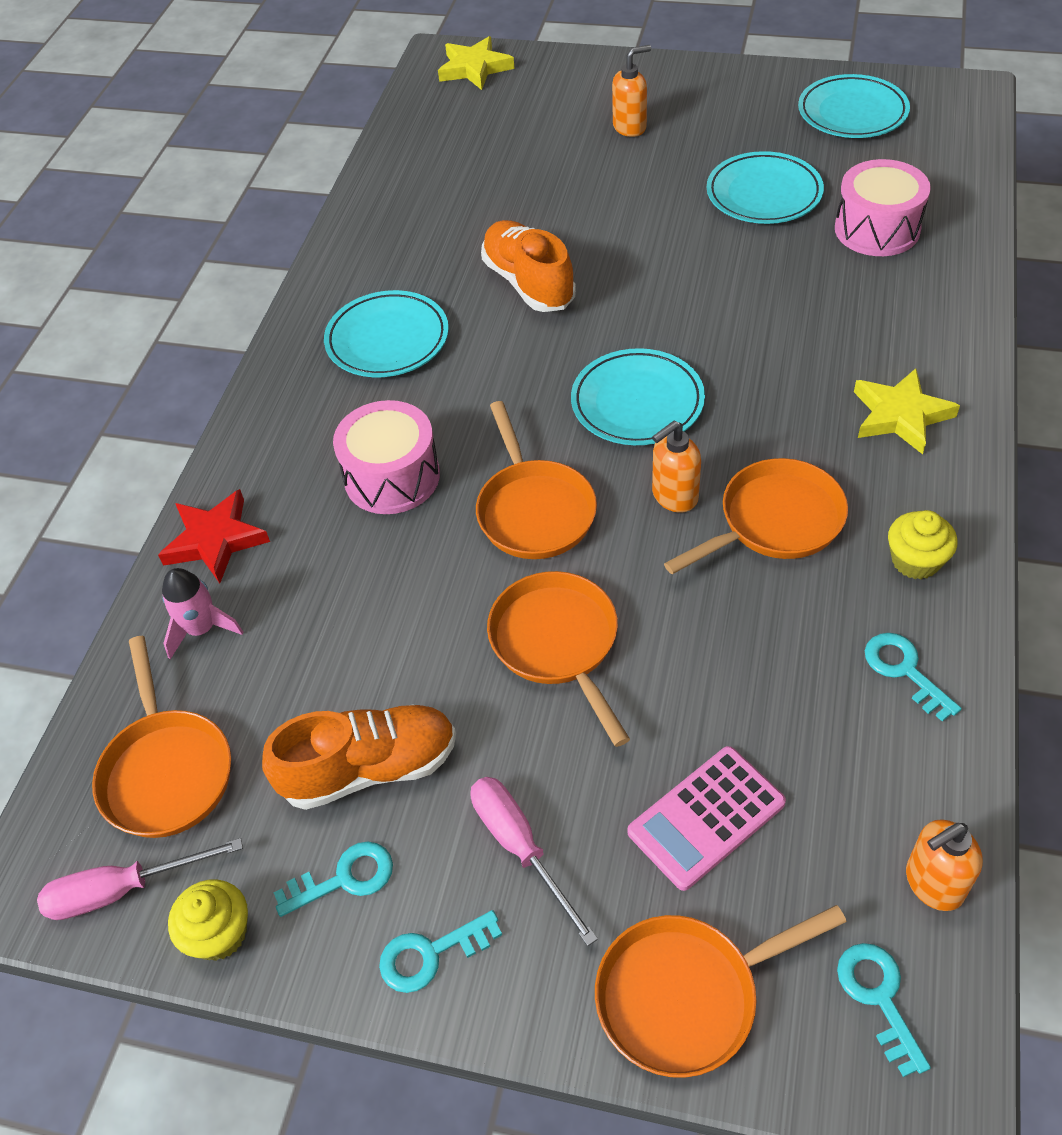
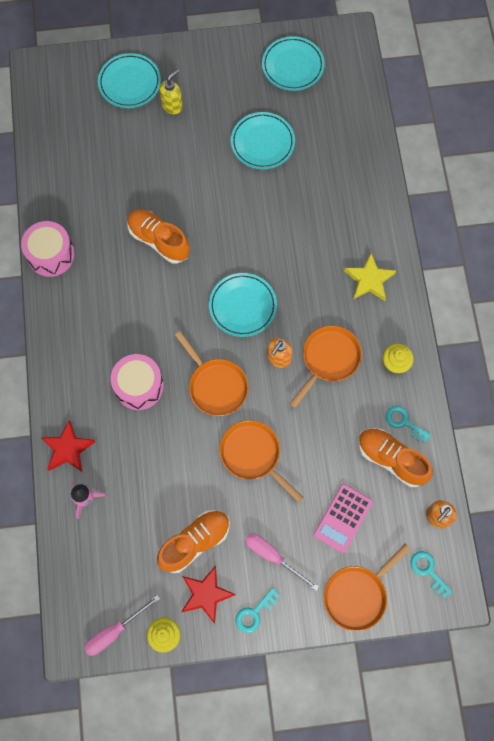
camera: 25 degrees left, 20 degrees up
(166, 771) = (106, 573): orange pan -> none
(344, 878) = (206, 594): turquoise key -> red star
(387, 339) = (99, 299): turquoise plate -> turquoise plate (129, 83)
(474, 68) = (61, 75): yellow star -> none
(630, 127) = (172, 106): orange soap dispenser -> yellow soap dispenser
(855, 733) = (391, 459): none -> orange shoe
(877, 229) = (328, 155): pink drum -> pink drum (51, 255)

